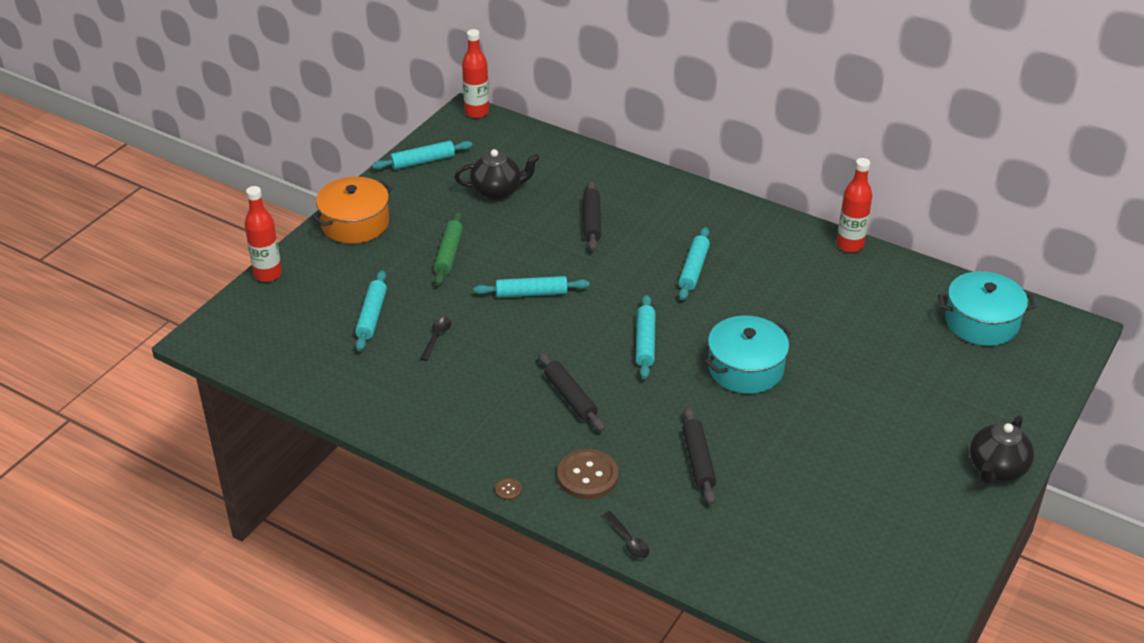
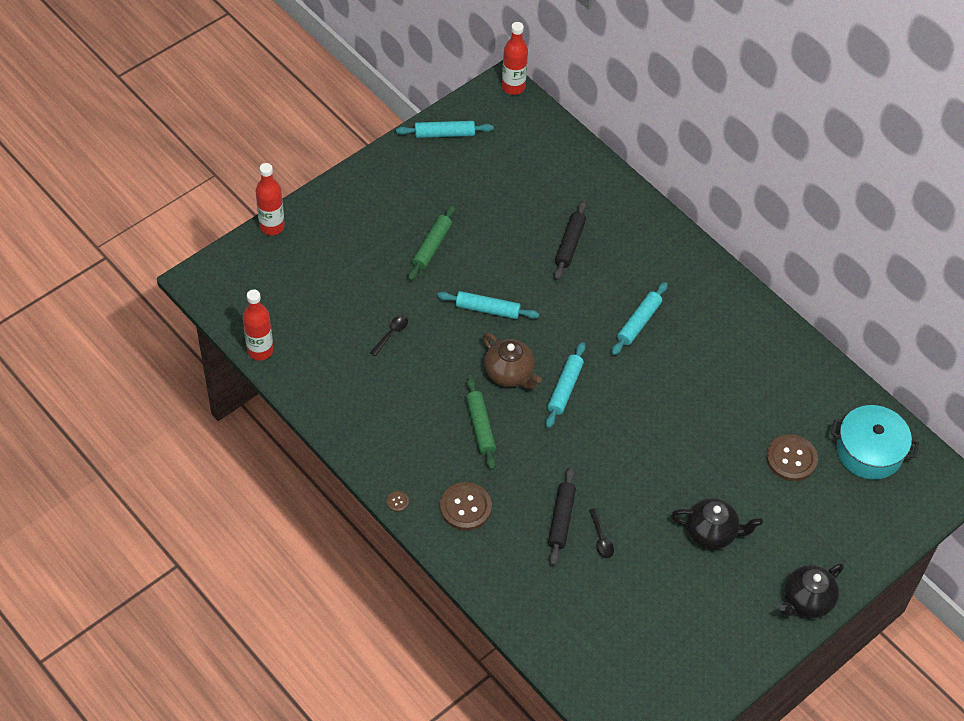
camera: 15 degrees right, 15 degrees up
(355, 223) = (362, 190): orange pot -> none
(372, 316) = (345, 296): turquoise rolling pin -> none
(497, 191) = (499, 186): black teapot -> black teapot (712, 533)
(570, 397) = (480, 427): black rolling pin -> green rolling pin
(580, 343) = (510, 374): none -> brown teapot
(628, 541) = (475, 577): black spoon -> black spoon (601, 538)
(745, 368) = (639, 440): turquoise pot -> none
(850, 245) = (790, 335): red bottle -> red bottle (260, 351)
(909, 347) = (791, 459): none -> brown button

